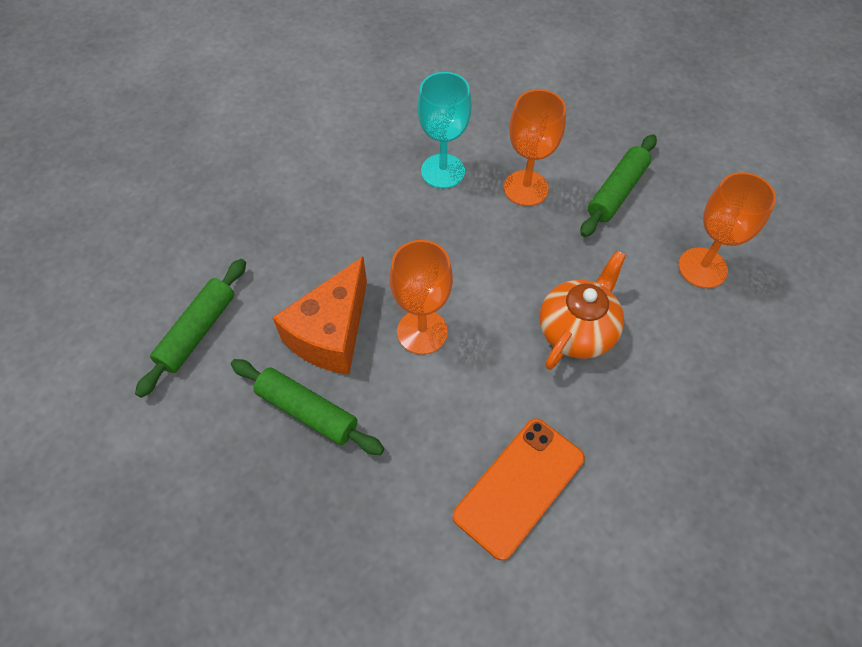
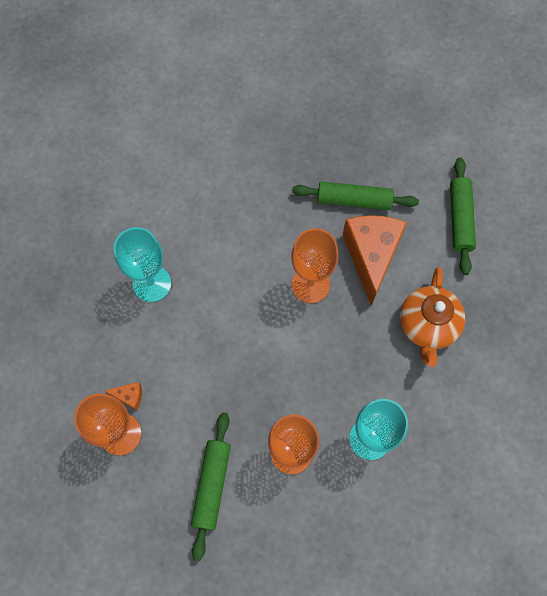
camera: 155 degrees right, 10 degrees up
(519, 487) = (202, 212): orange phone -> none
(577, 330) = (202, 334): orange teapot -> orange teapot (427, 326)
(622, 415) = (152, 283): none -> turquoise goblet
(684, 299) = (129, 396): none -> orange cheese

